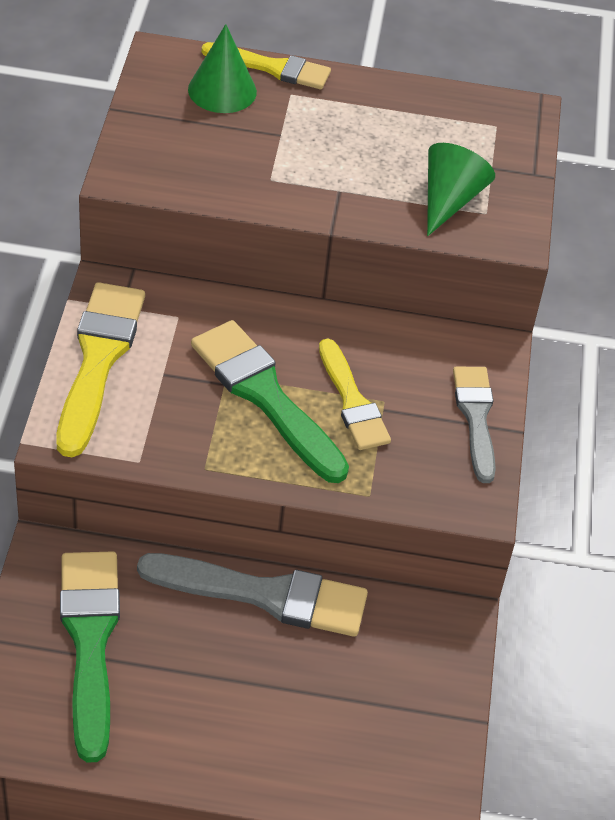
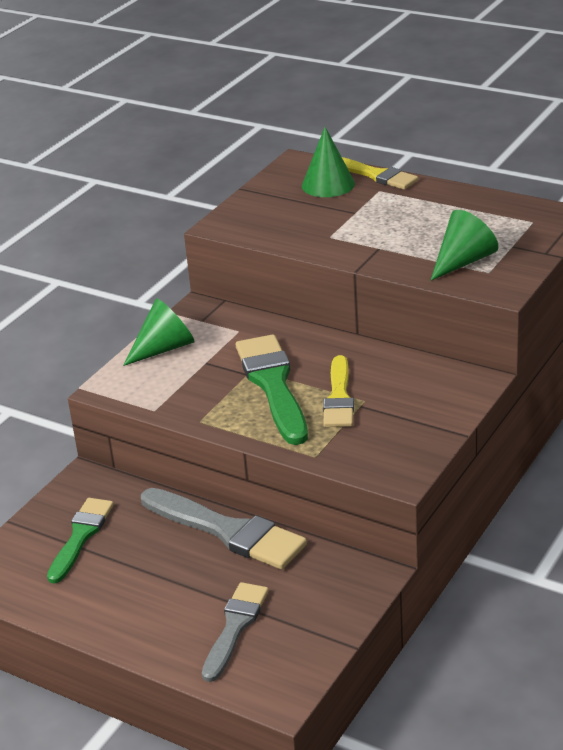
camera: 30 degrees right, 15 degrees down
(90, 642) = (81, 536): green brush -> green brush, size x0.65
(98, 360) = (164, 348): yellow brush -> green cone
(476, 418) = (433, 421): grey brush -> grey brush (235, 627)

